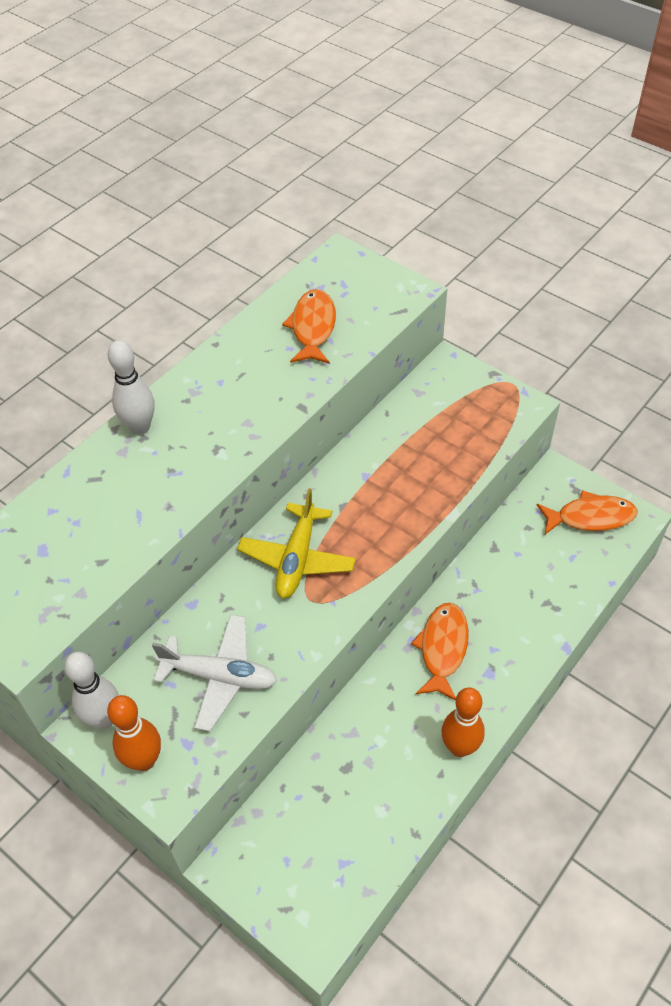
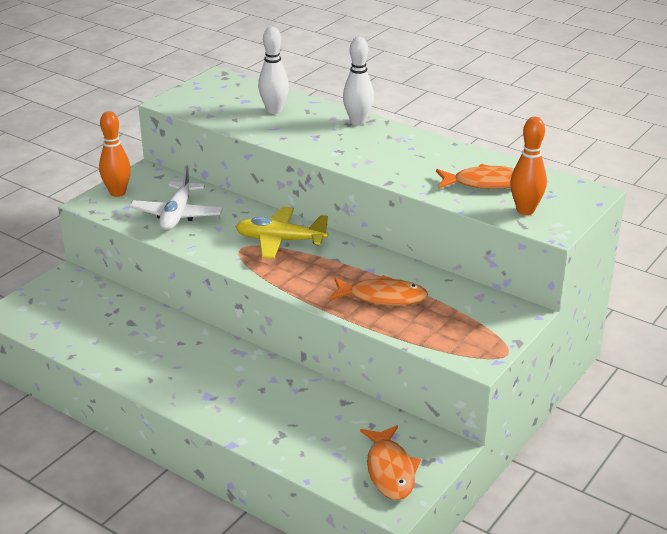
camera: 85 degrees right, 20 degrees down
(104, 719) = (150, 177): white bowling pin -> white bowling pin (274, 110)
(442, 648) = (233, 369): orange fish -> orange fish (383, 297)
(459, 747) = (139, 378): orange bowling pin -> orange bowling pin (525, 210)

